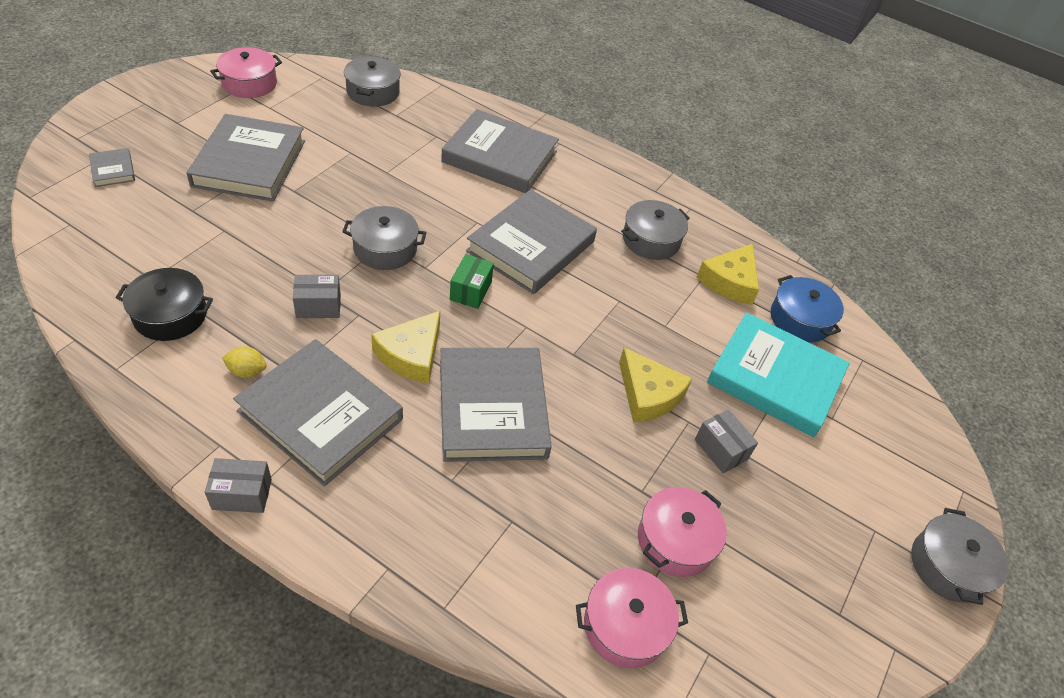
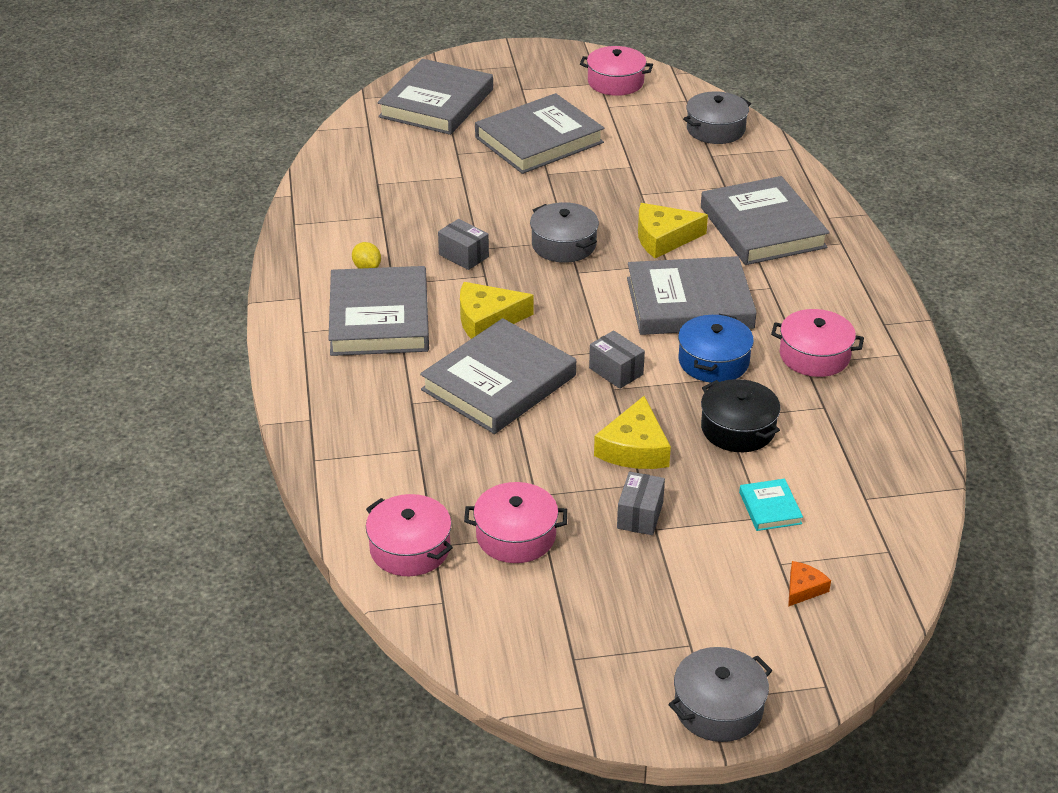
camera: 55 degrees right, 10 degrees down
(113, 170) = (436, 103): grey book -> grey book, size x2.32
(170, 315) = (362, 211): black pot -> black pot (738, 429)
(242, 494) = (280, 330): grey box -> grey box (616, 371)
(470, 291) = (591, 305): green box -> none
(651, 240) = (814, 355): grey pot -> pink pot
(730, 281) = (845, 425): yellow cheese -> yellow cheese (663, 238)
(775, 379) = (770, 508): turquoise book -> turquoise book, size x0.43
(800, 319) = (872, 488): blue pot -> blue pot (713, 361)
(865, 426) = (803, 588): none -> orange cheese

